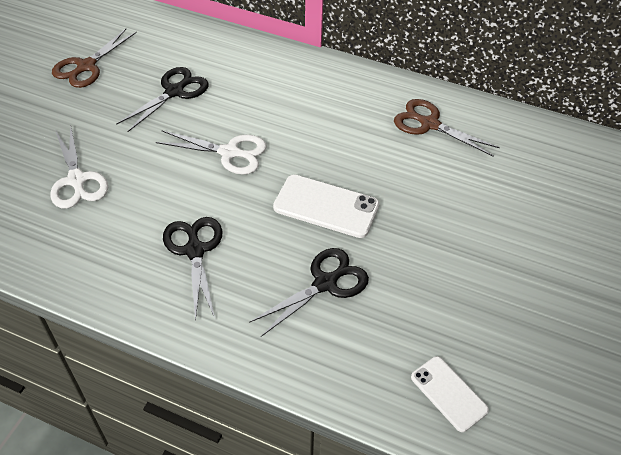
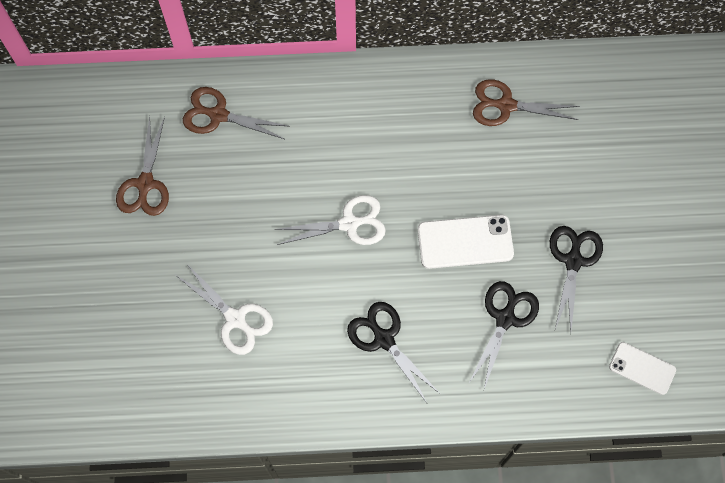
camera: 25 degrees left, 20 degrees up
(174, 91) = (253, 175): black scissors -> black scissors (573, 260)
(178, 46) = (218, 115): none -> brown scissors

